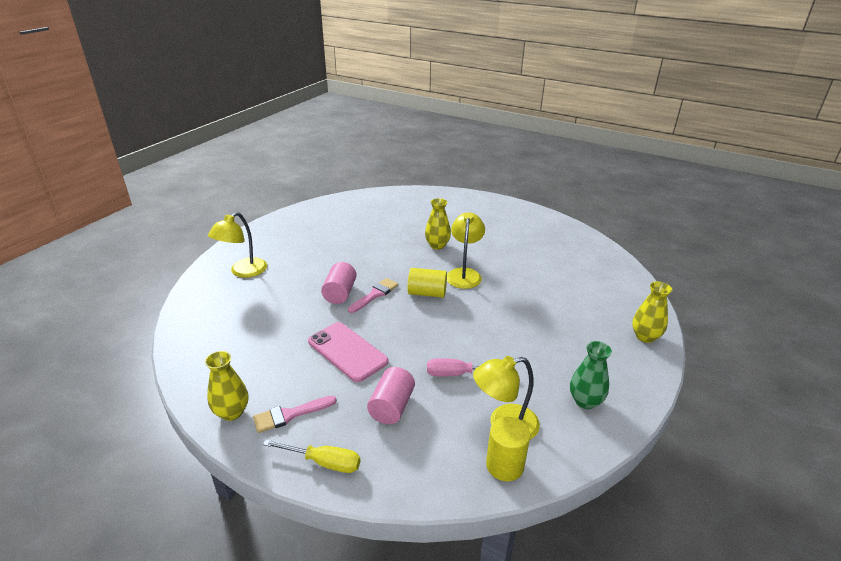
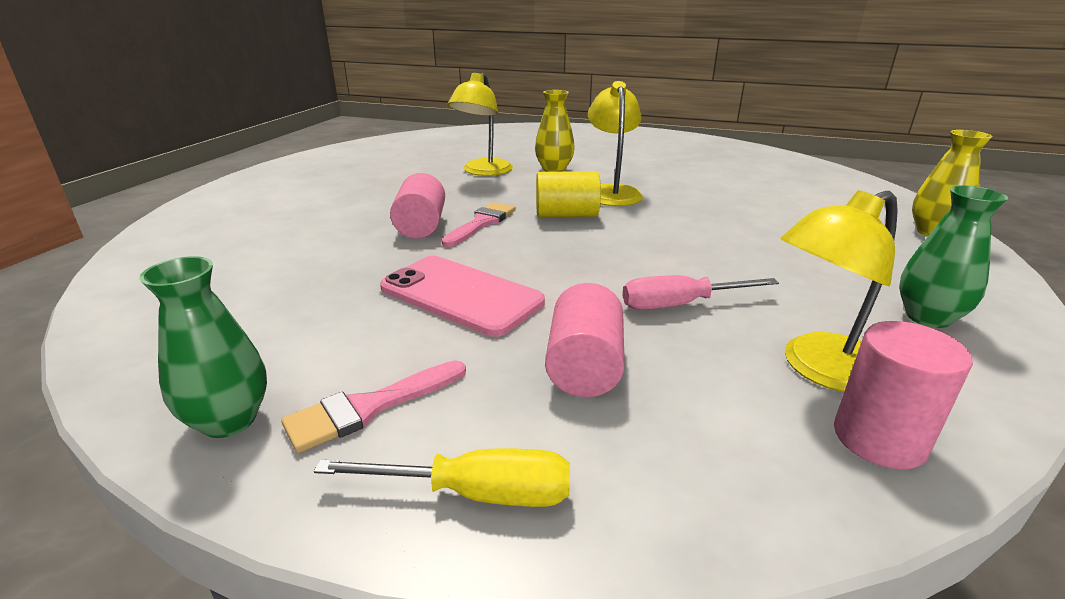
camera: 10 degrees left, 5 degrees down
(232, 412) = (229, 420): yellow vase -> green vase
(243, 272) = (242, 215): yellow lamp -> yellow lamp (483, 172)
(504, 465) = (879, 438): yellow cylinder -> pink cylinder

